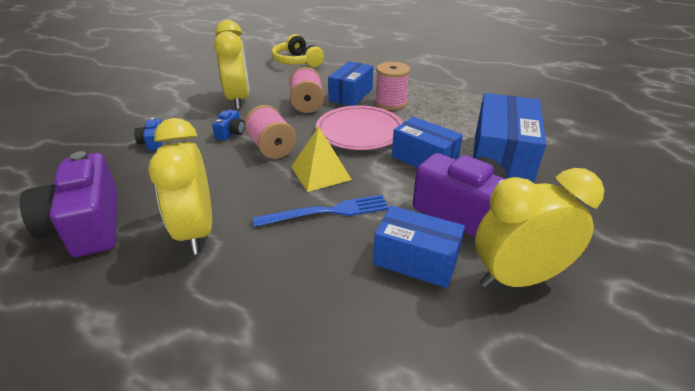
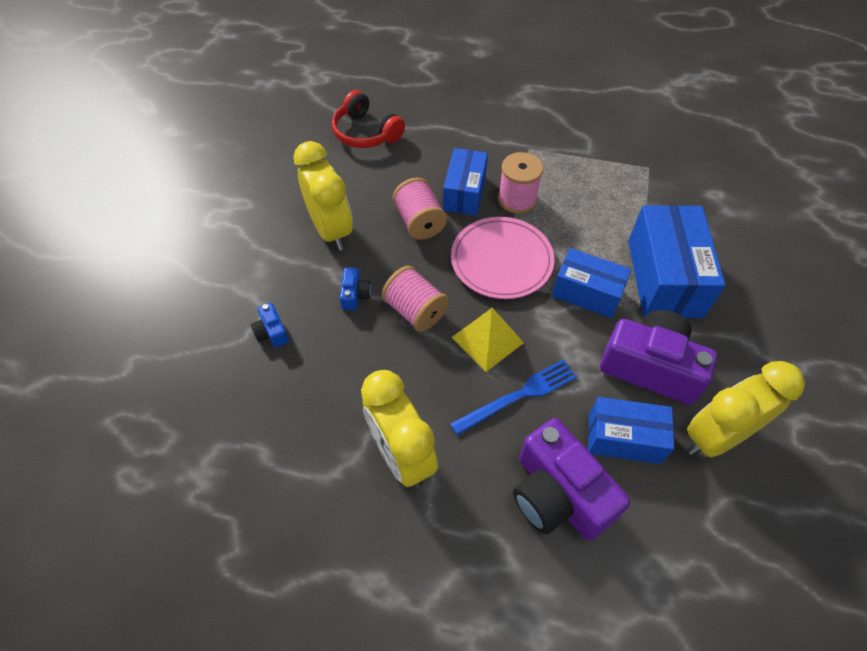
camera: 15 degrees left, 20 degrees up
(87, 226) = (282, 476): purple camera -> purple camera (558, 494)
(297, 61) = (366, 133): yellow headphones -> red headphones

